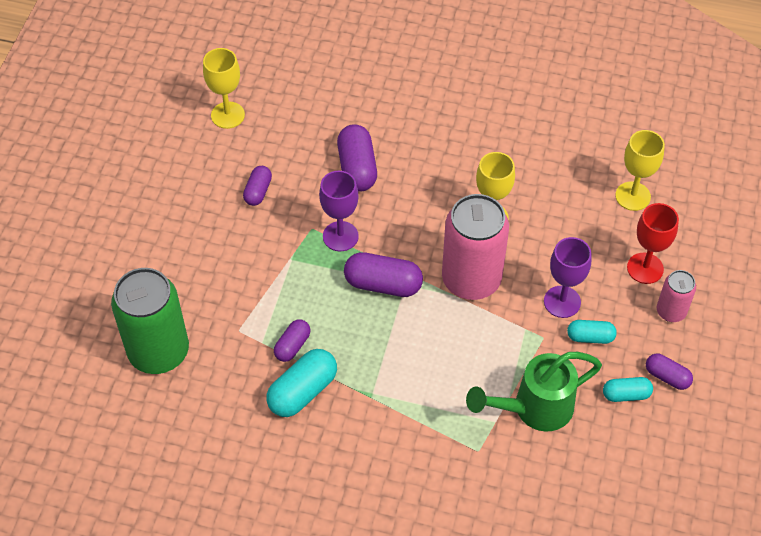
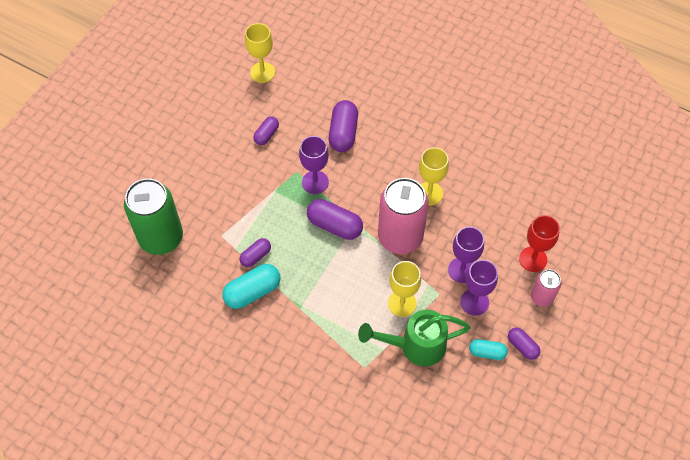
camera: 15 degrees right, 5 degrees up
(590, 337) = (474, 302): turquoise capsule -> purple goblet
(633, 196) = (542, 201): yellow goblet -> yellow goblet (402, 303)

